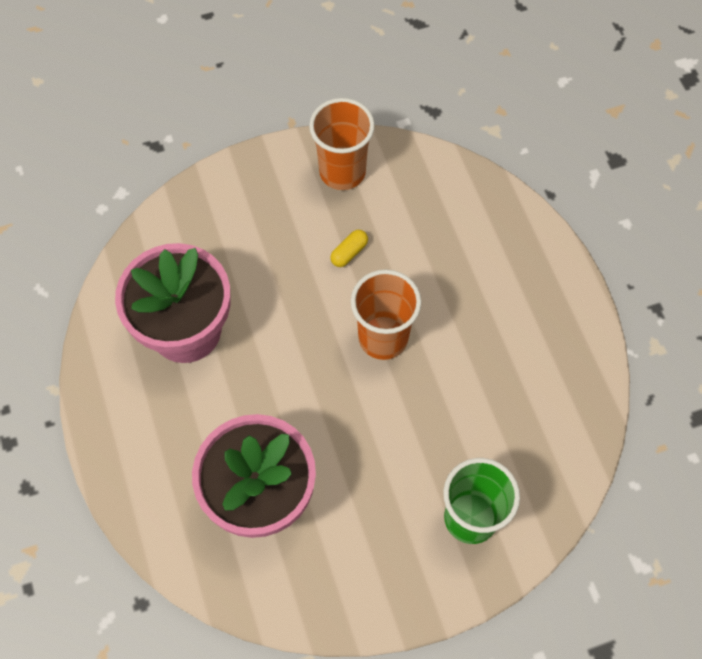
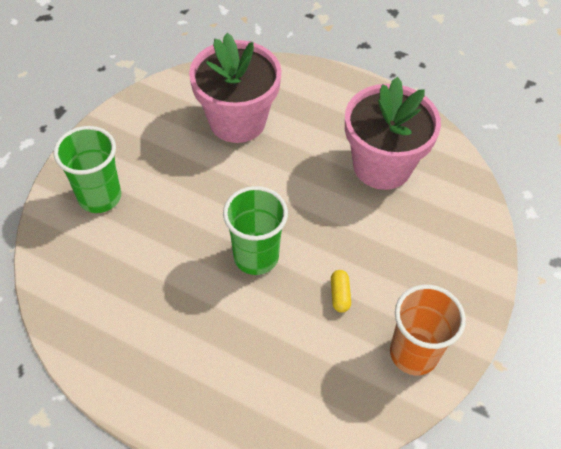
camera: 135 degrees right, 10 degrees down
(383, 338) = (256, 257): orange cup -> green cup

